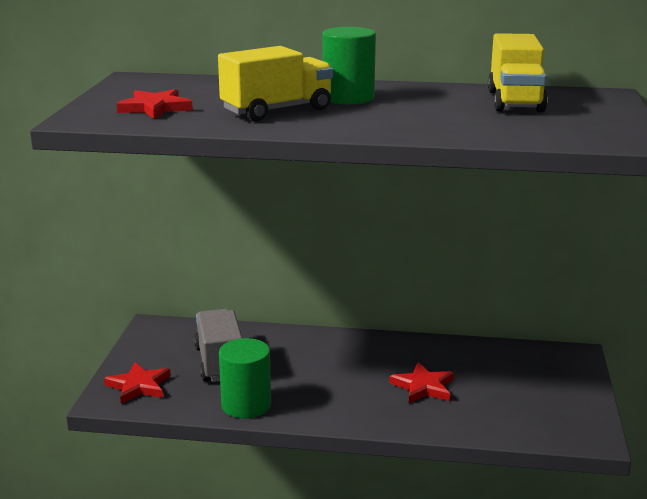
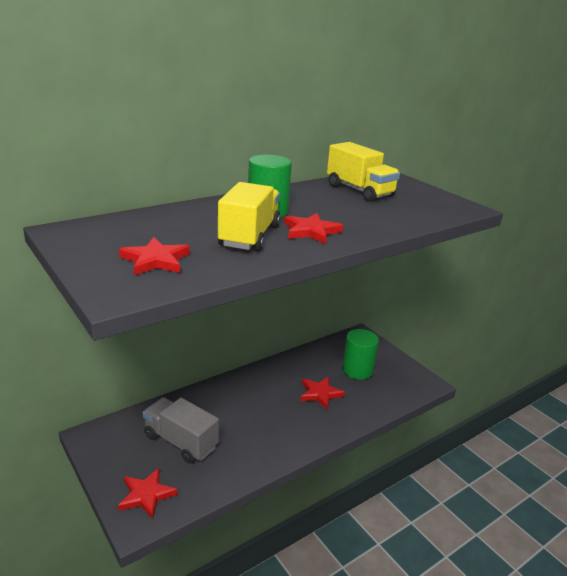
camera: 45 degrees left, 5 degrees up
(246, 405) = (241, 466): green cylinder -> green cylinder (357, 370)
(350, 119) = (311, 231): none -> red star

